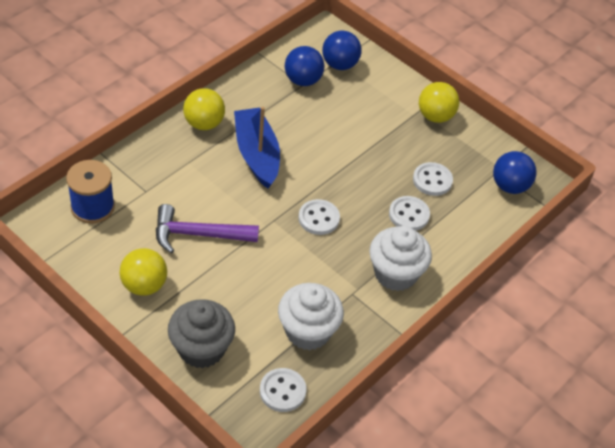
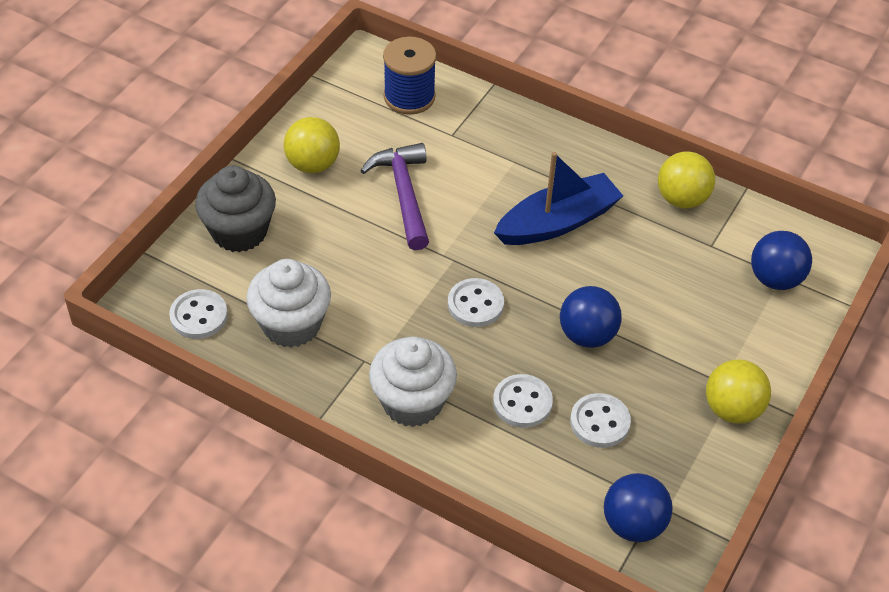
camera: 80 degrees right, 0 degrees up
(204, 123) = (586, 161): yellow ball -> yellow ball (682, 199)
(303, 80) = (719, 244): blue ball -> blue ball (587, 335)

